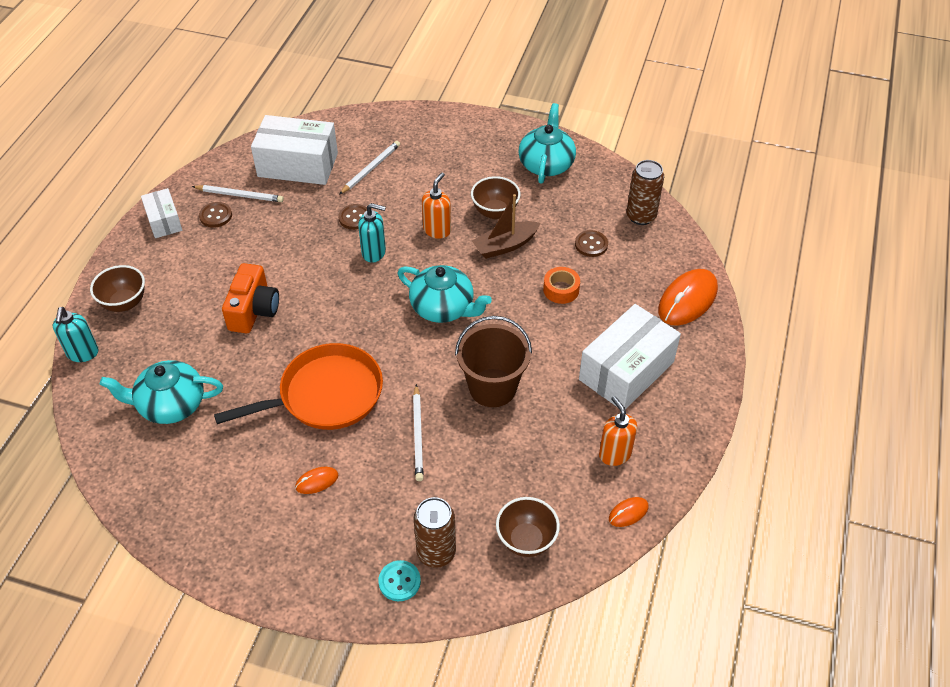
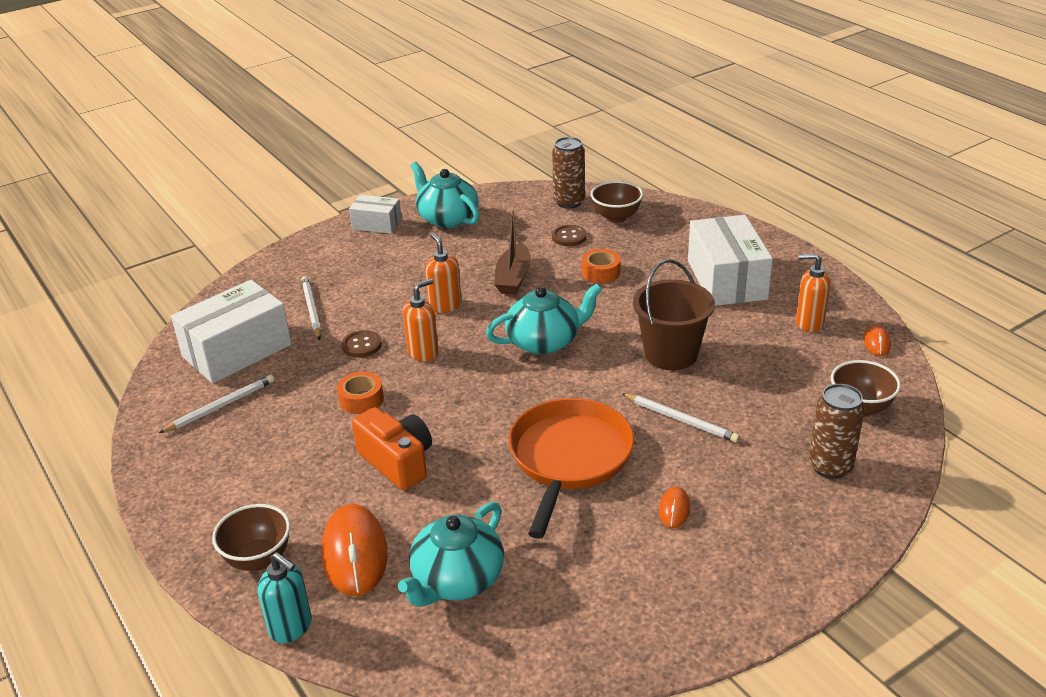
camera: 50 degrees left, 15 degrees down
(164, 221) = (176, 477): white box -> white box (377, 224)
(216, 216) = (225, 435): brown button -> none
(299, 254) = (361, 399): none -> orange tape
(374, 253) = (423, 352): turquoise soap dispenser -> orange soap dispenser
(399, 581) = (845, 504): turquoise button -> none
(495, 212) = (466, 266): brown bowl -> brown bowl (616, 217)
(687, 300) = (684, 221): orange mouse -> orange mouse (355, 553)

